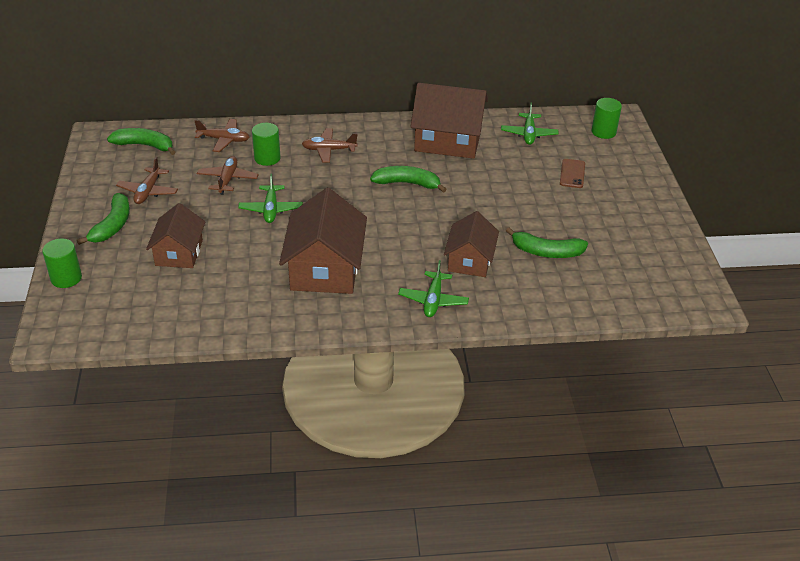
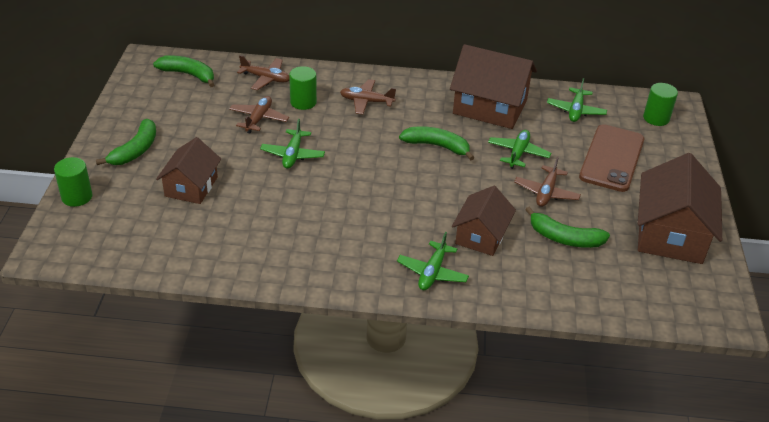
camera: 10 degrees right, 0 degrees up
(148, 191) = (179, 121): brown plane -> brown plane (546, 192)
(325, 268) = (330, 223): brown house -> brown house (670, 234)
(485, 180) = (518, 153): none -> green plane
(572, 174) = (612, 158): brown phone -> brown phone, size x2.02

